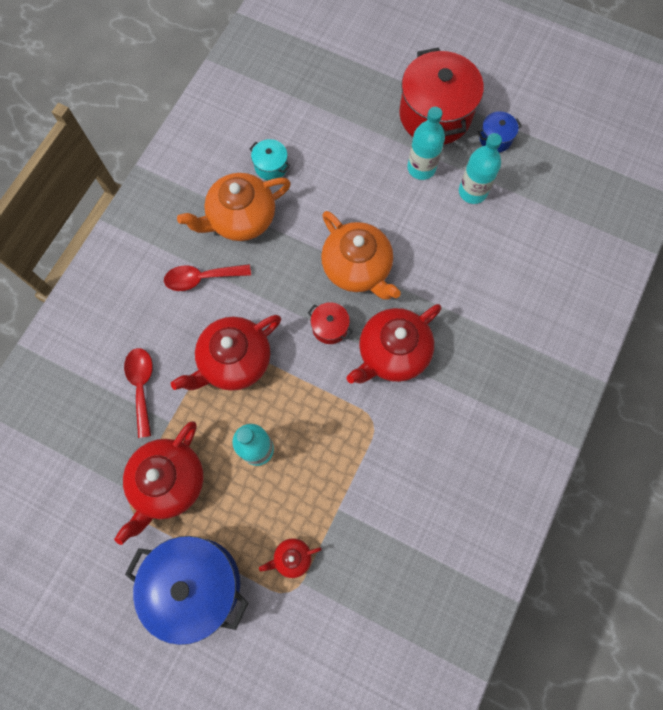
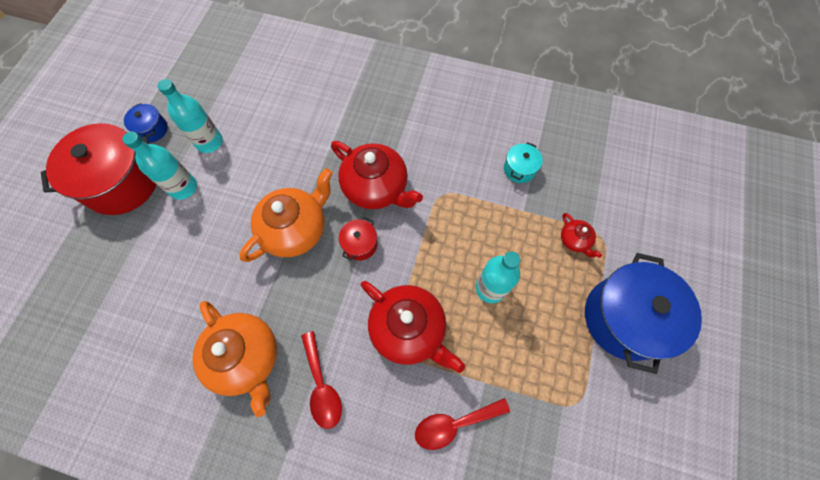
camera: 100 degrees left, 5 degrees down
(168, 483) = (544, 368): red teapot -> none
(271, 166) = (179, 337): turquoise pot -> turquoise pot (519, 169)

